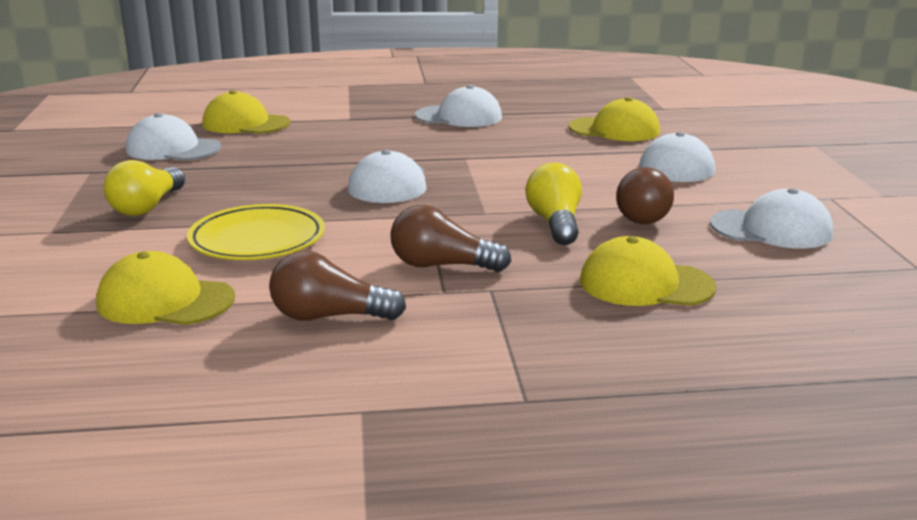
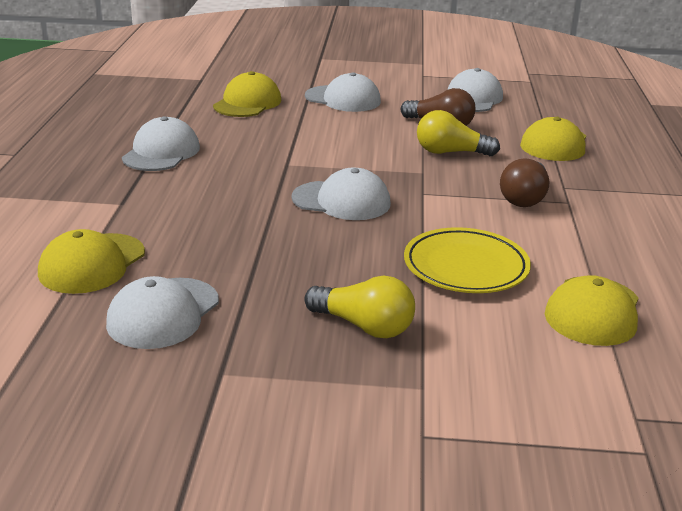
camera: 80 degrees left, 5 degrees up
(329, 316) = (612, 244): brown light bulb -> none

